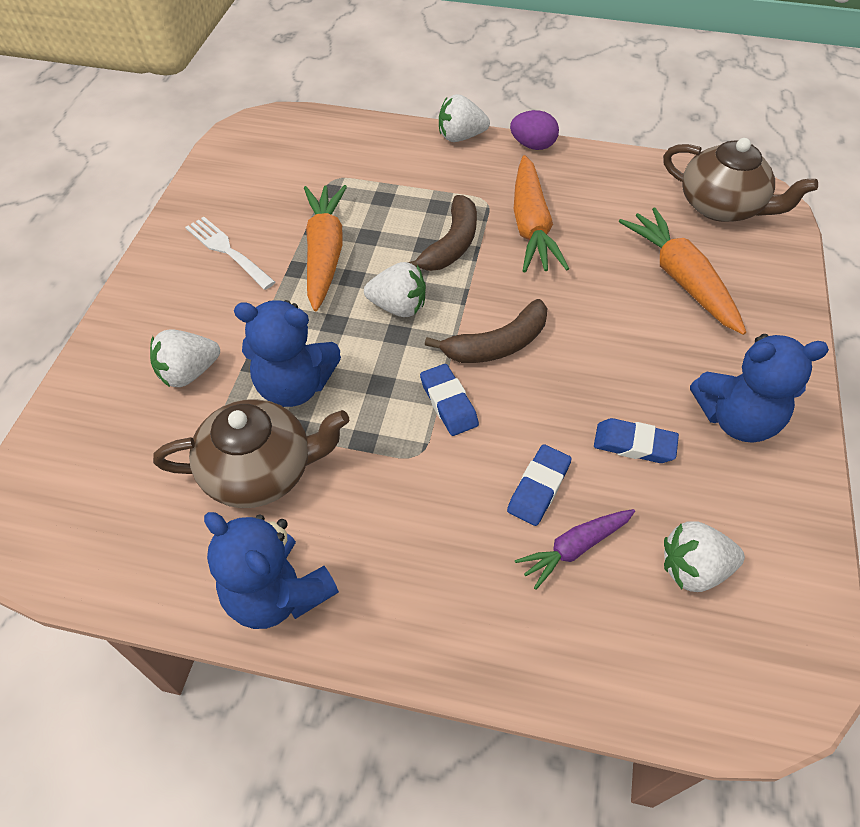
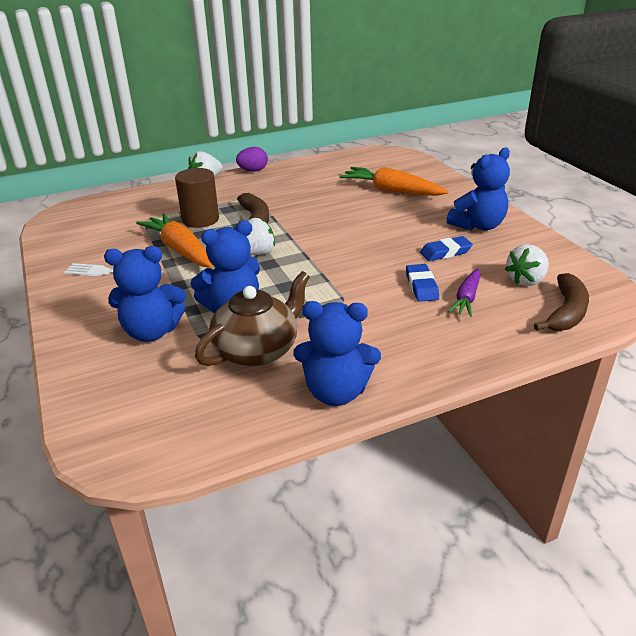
camera: 35 degrees left, 20 degrees down
(189, 373) = (152, 331): white strawberry -> blue teddy bear
(391, 210) = (200, 219): none -> brown cylinder
(448, 403) = (334, 277): blue eraser -> none
(497, 344) = (331, 246): brown banana -> brown banana (566, 312)
(531, 225) = (291, 198): orange carrot -> none
(721, 206) = (378, 162): brown teapot -> none

